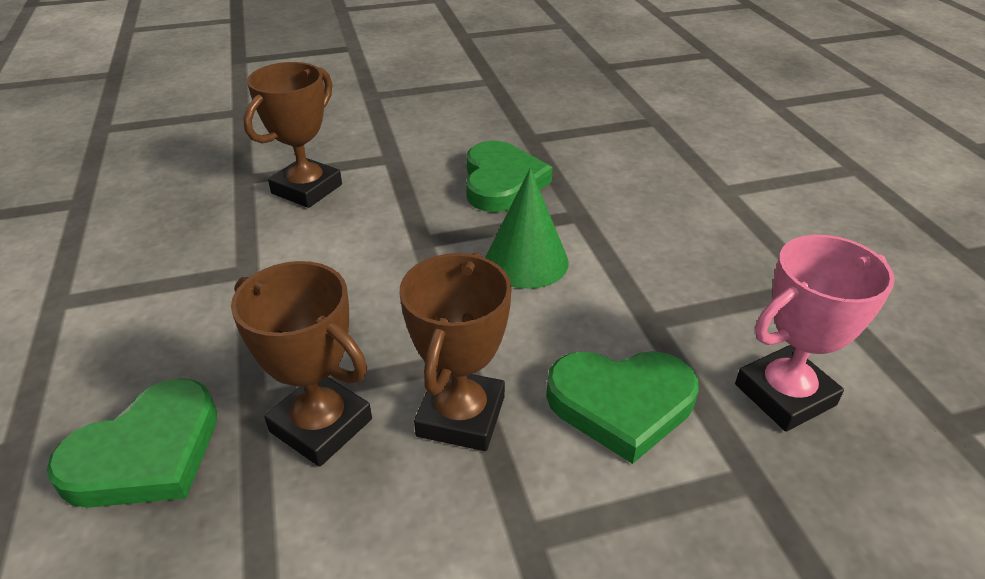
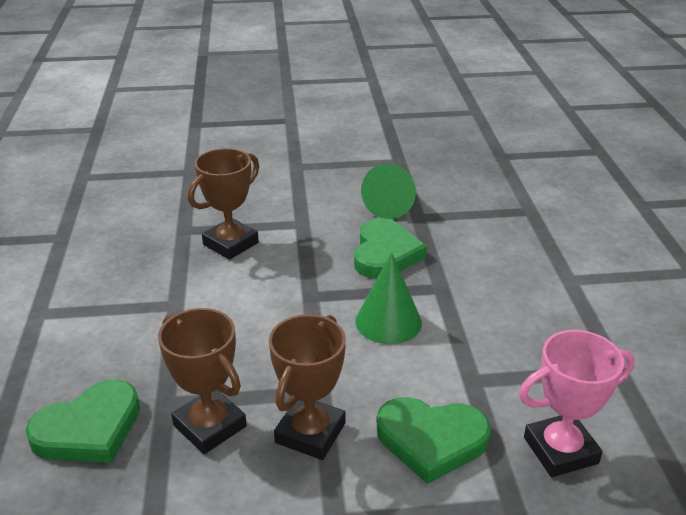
camera: 10 degrees right, 5 degrees down
(494, 127) = (391, 204): none -> green cone

